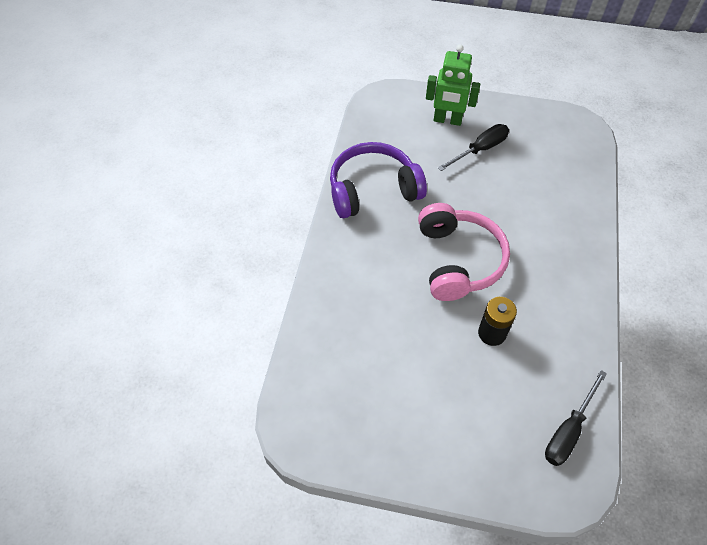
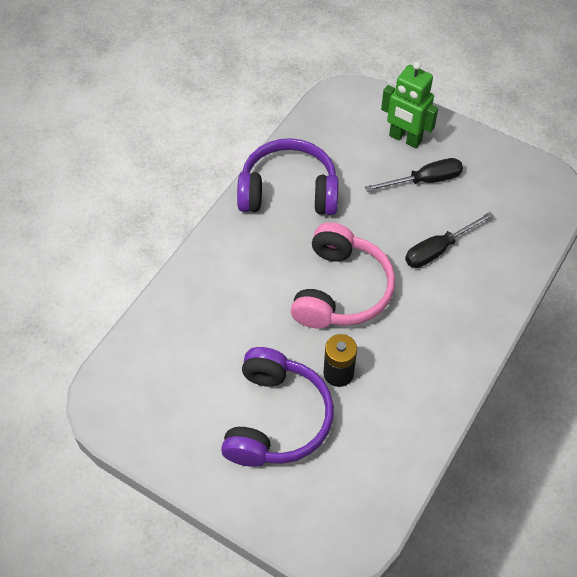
camera: 20 degrees right, 0 degrees up
(459, 392) = (276, 419): none -> purple headphones
(568, 430) = (367, 492): black screwdriver -> black screwdriver (438, 249)

